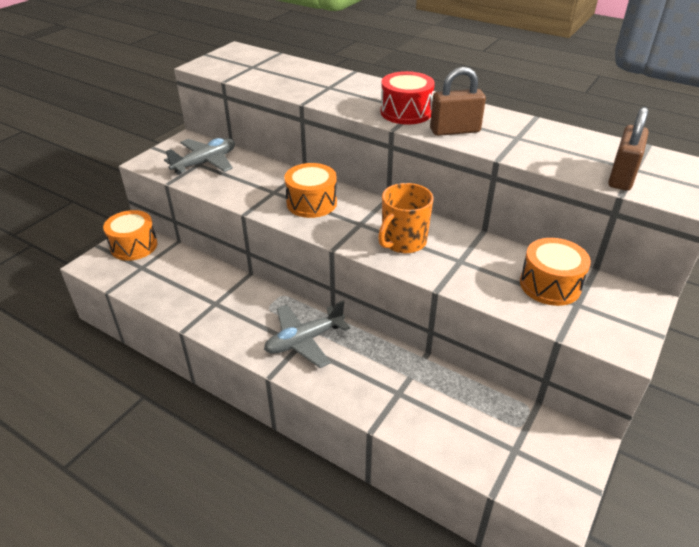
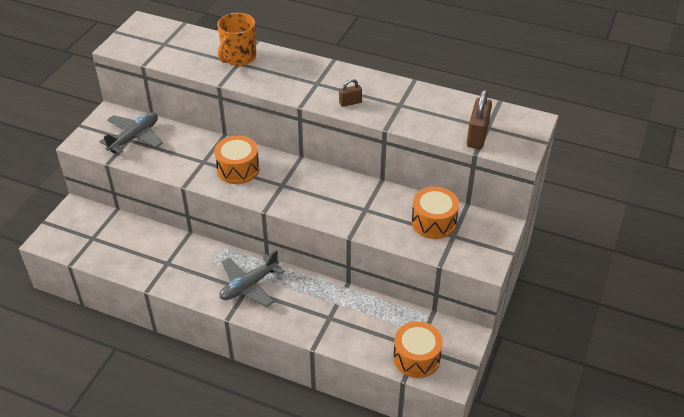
camera: 10 degrees left, 5 degrees up
(134, 246) = (78, 218): orange drum -> orange drum (416, 358)
(403, 242) = (319, 198): orange mug -> orange mug (238, 57)
(406, 112) = (308, 86): red drum -> none
(455, 131) = (350, 103): brown padlock -> brown padlock, size x0.56

